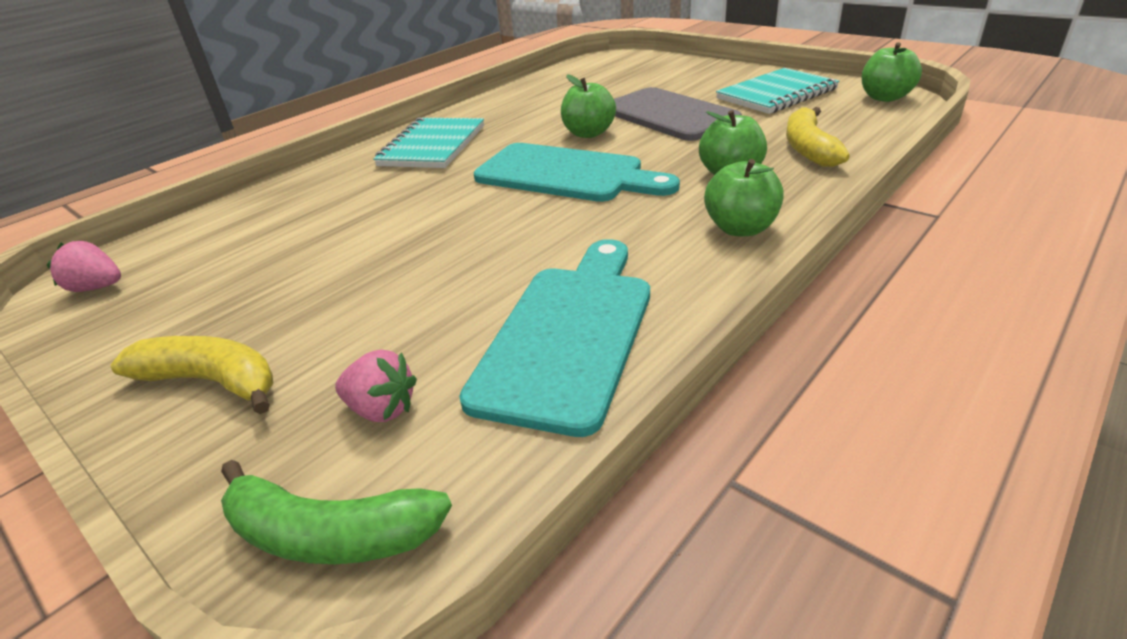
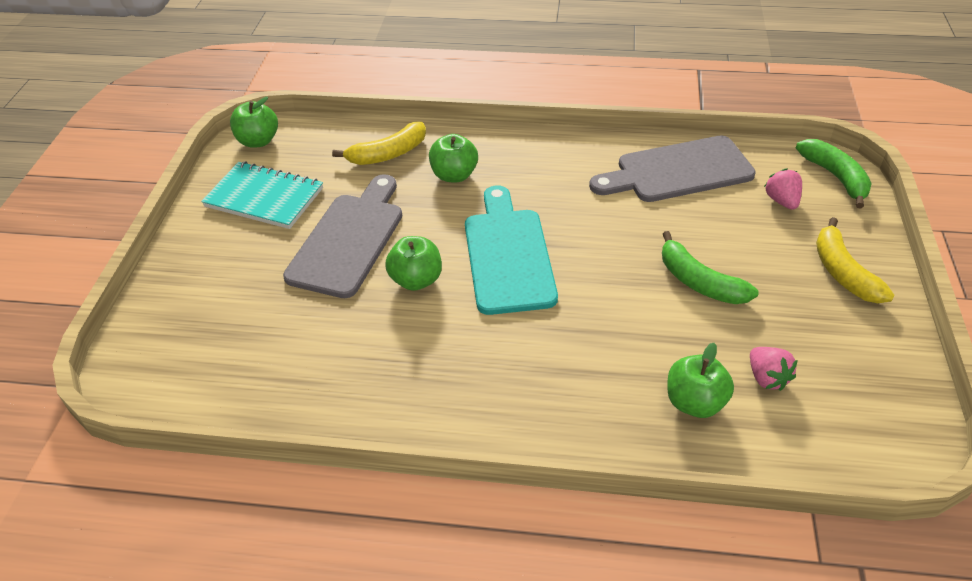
camera: 125 degrees left, 10 degrees up
(97, 287) = (883, 426): pink strawberry -> pink strawberry (767, 378)
(379, 262) = (699, 282): none -> green banana
(432, 146) = (509, 385): turquoise notebook -> none
(569, 334) = (677, 171): turquoise cutting board -> grey cutting board
(740, 228) = (528, 151): green apple -> green apple (694, 402)

